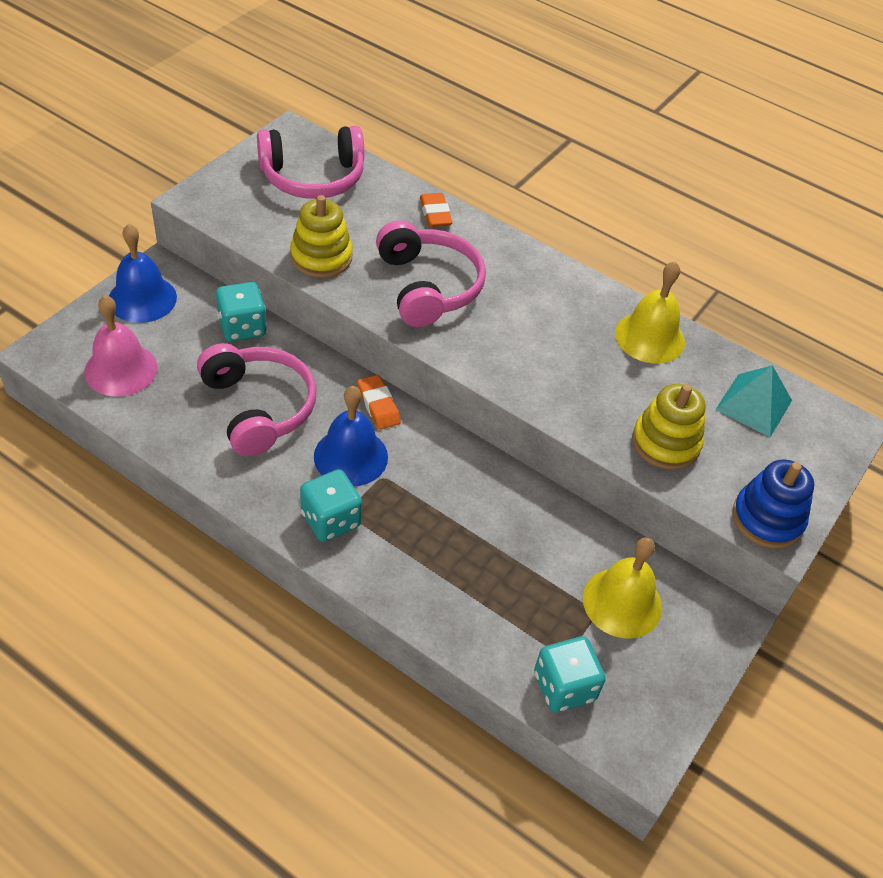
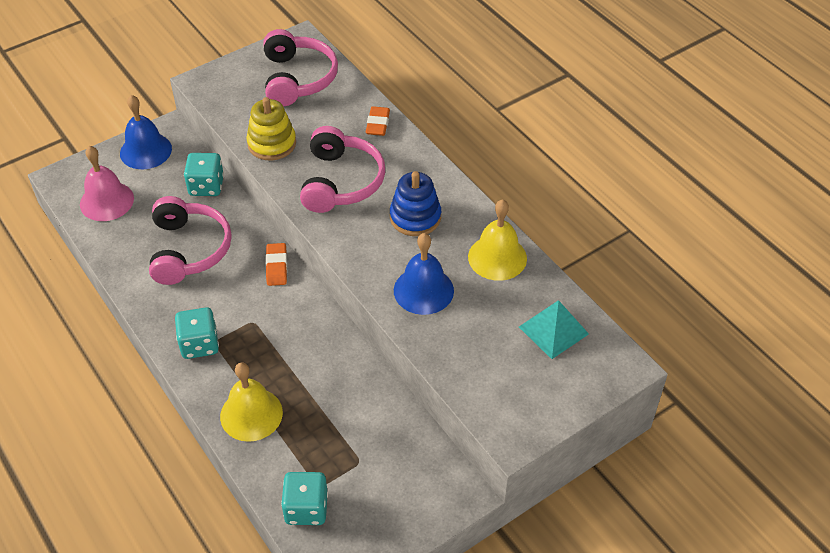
camera: 25 degrees right, 0 degrees up
(313, 177) = (298, 78): pink headphones -> pink headphones turned 105 degrees counterclockwise
(350, 456) = (237, 301): blue bell -> blue bell (423, 290)
(622, 602) = (384, 460): yellow bell -> yellow bell (251, 414)
(665, 443) = (461, 344): yellow stacking toy -> none
(767, 519) = (510, 422): blue stacking toy -> blue stacking toy (415, 217)

